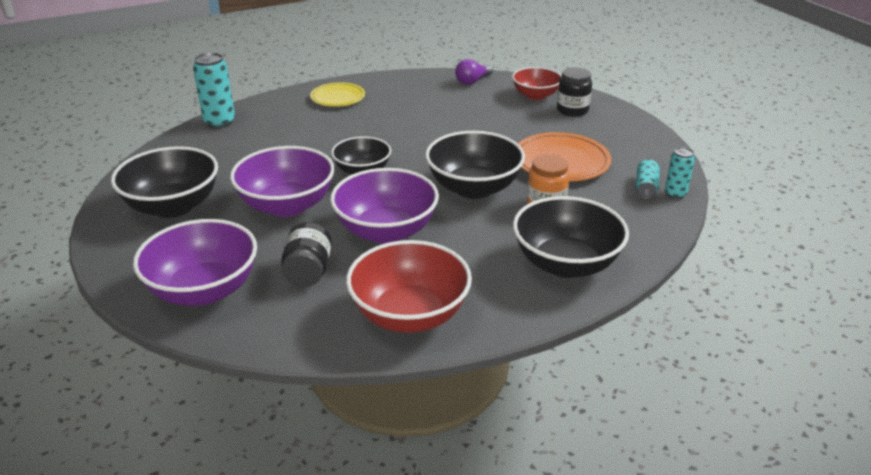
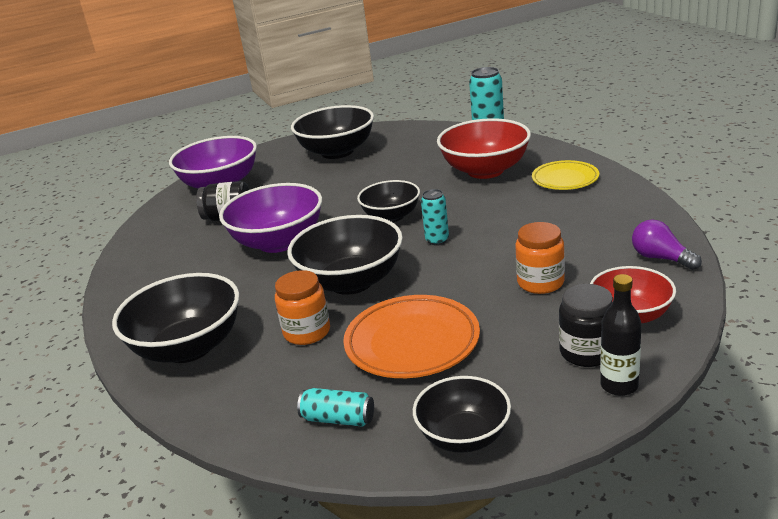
camera: 95 degrees right, 5 degrees down
(287, 205) = (331, 193): purple bowl -> none
(409, 315) = (152, 267): red bowl -> red bowl (485, 170)
(493, 117) = (540, 282): none -> orange jar
(602, 105) = (619, 385): none -> black bottle
(653, 148) = (464, 436): none -> black bowl
(675, 194) = (317, 449): turquoise can -> turquoise can (437, 240)

